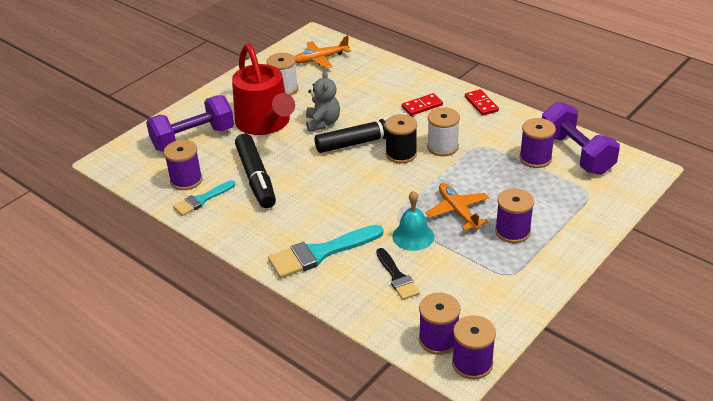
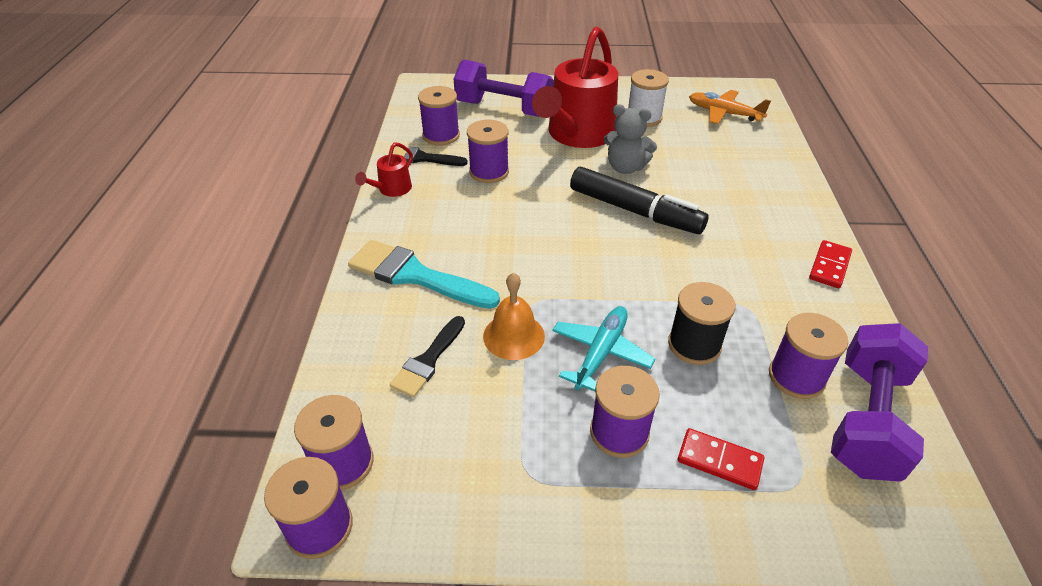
camera: 50 degrees right, 5 degrees up
(202, 200) = (423, 158): turquoise brush -> black brush
(219, 228) = (391, 190): none -> red watering can
(256, 178) = (489, 172): black marker -> purple spool
(323, 123) = (625, 167): grey teddy bear -> grey teddy bear turned 60 degrees clockwise
(401, 154) = (647, 249): black spool -> black spool (694, 345)
(413, 236) = (514, 336): turquoise bell -> orange bell
(422, 106) = (753, 220): red domino -> red domino (719, 461)
(442, 147) = (703, 276): white spool -> none
(458, 211) = (600, 353): orange plane -> turquoise plane

